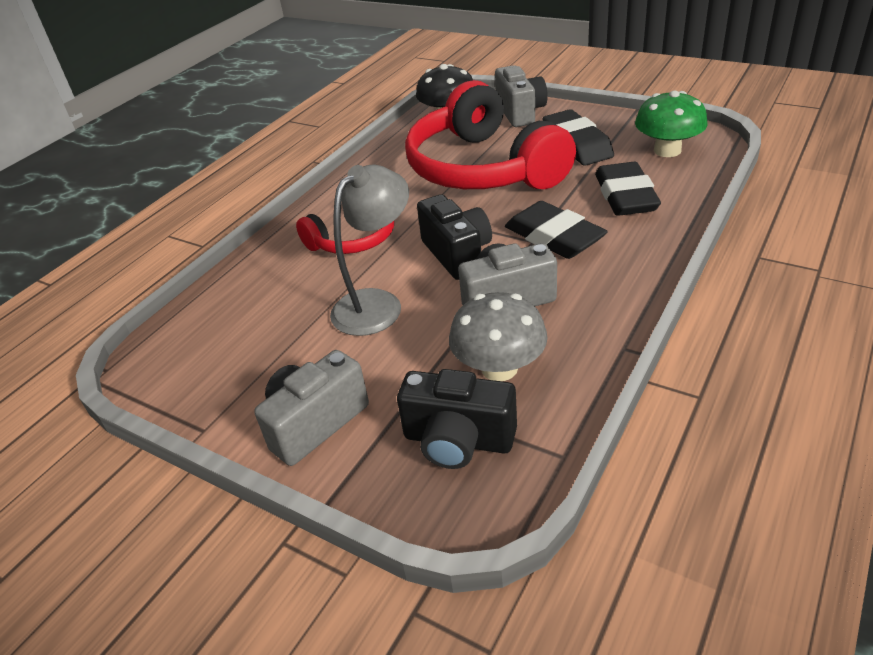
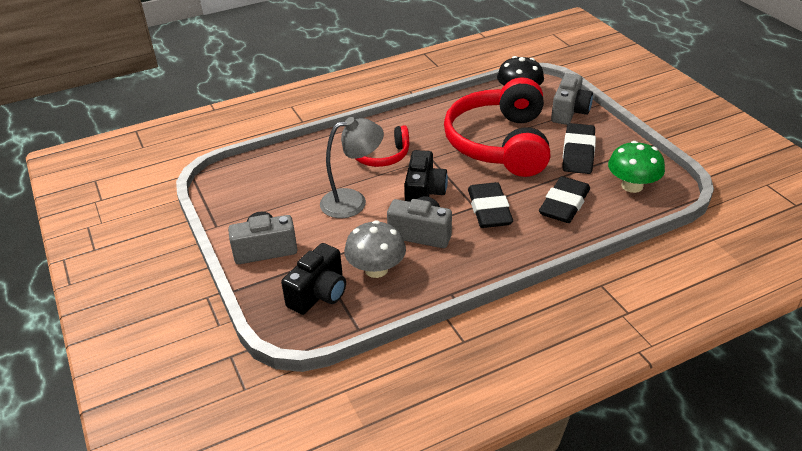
camera: 30 degrees right, 0 degrees up
(458, 440) = (319, 294): black camera -> black camera turned 105 degrees counterclockwise

